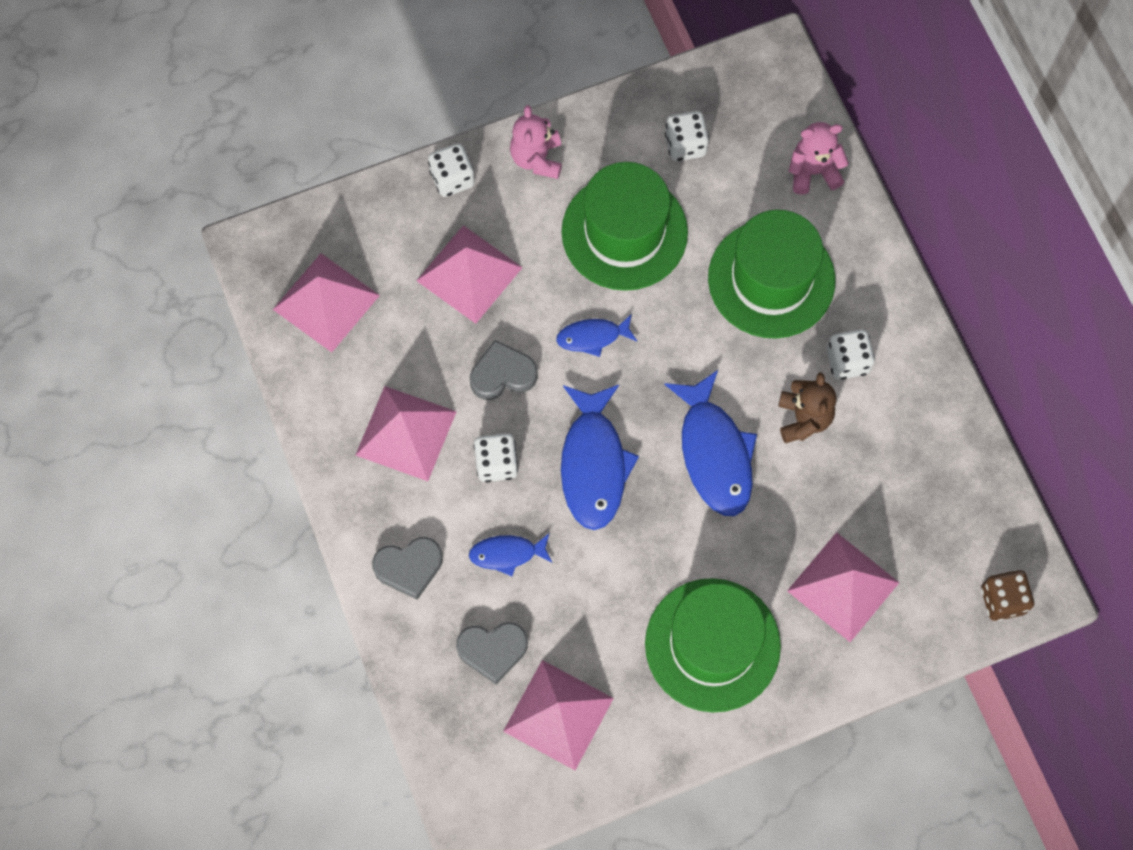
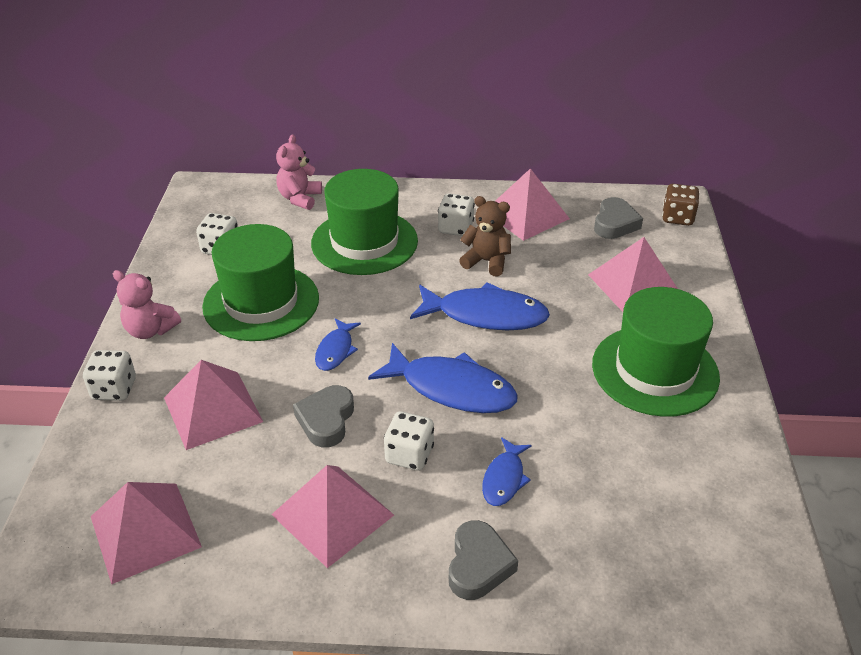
camera: 65 degrees left, 30 degrees down
(492, 651) = (600, 526): grey heart -> grey heart (615, 223)
(558, 714) = (686, 497): pink pyramid -> pink pyramid (526, 215)

